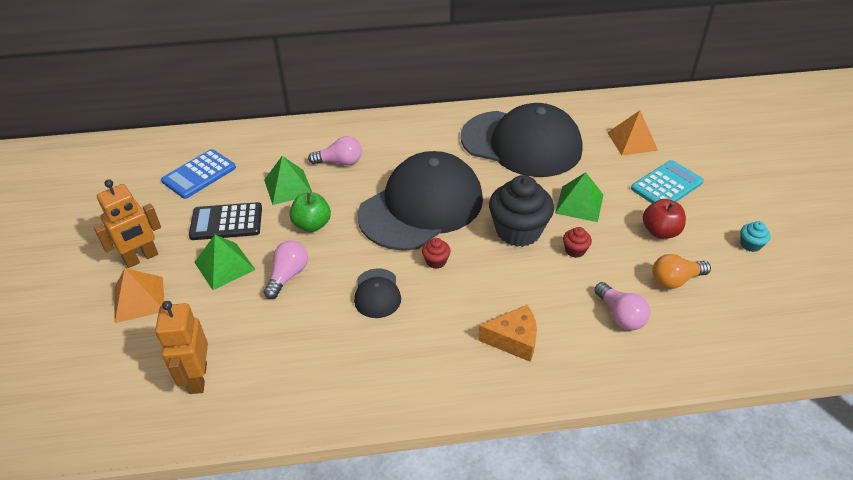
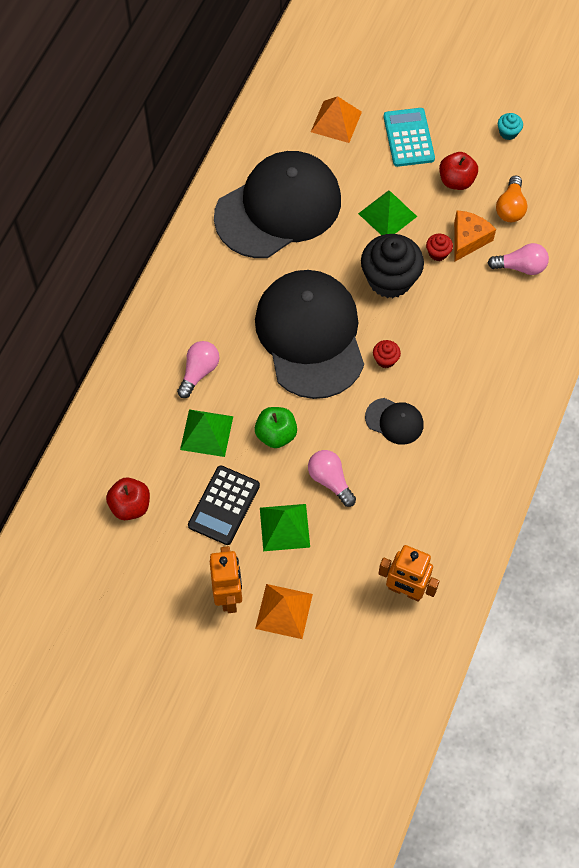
camera: 60 degrees left, 20 degrees up
(199, 174) = (130, 506): blue calculator -> red apple
(513, 340) = (500, 351): orange cheese -> orange cheese (468, 239)

